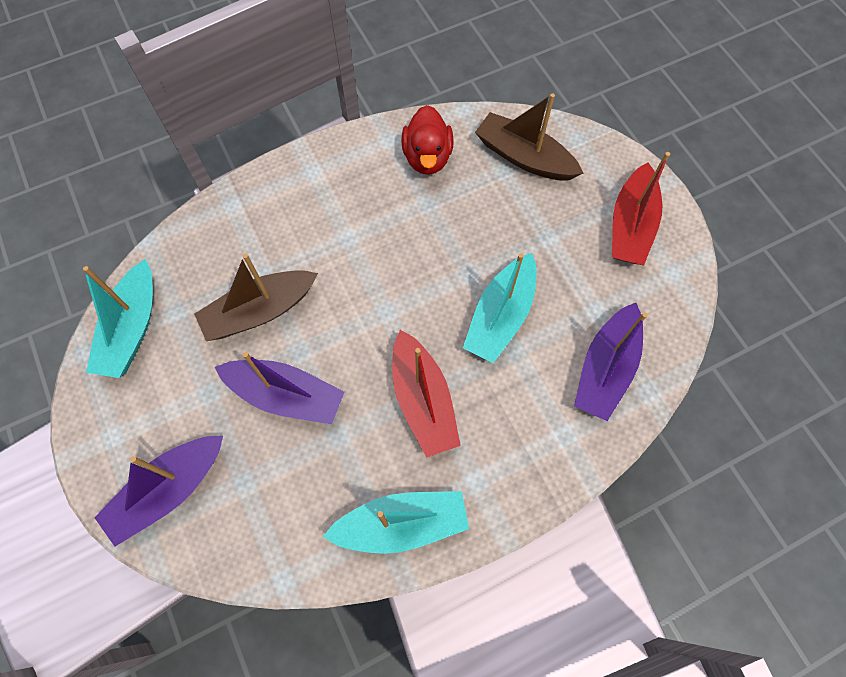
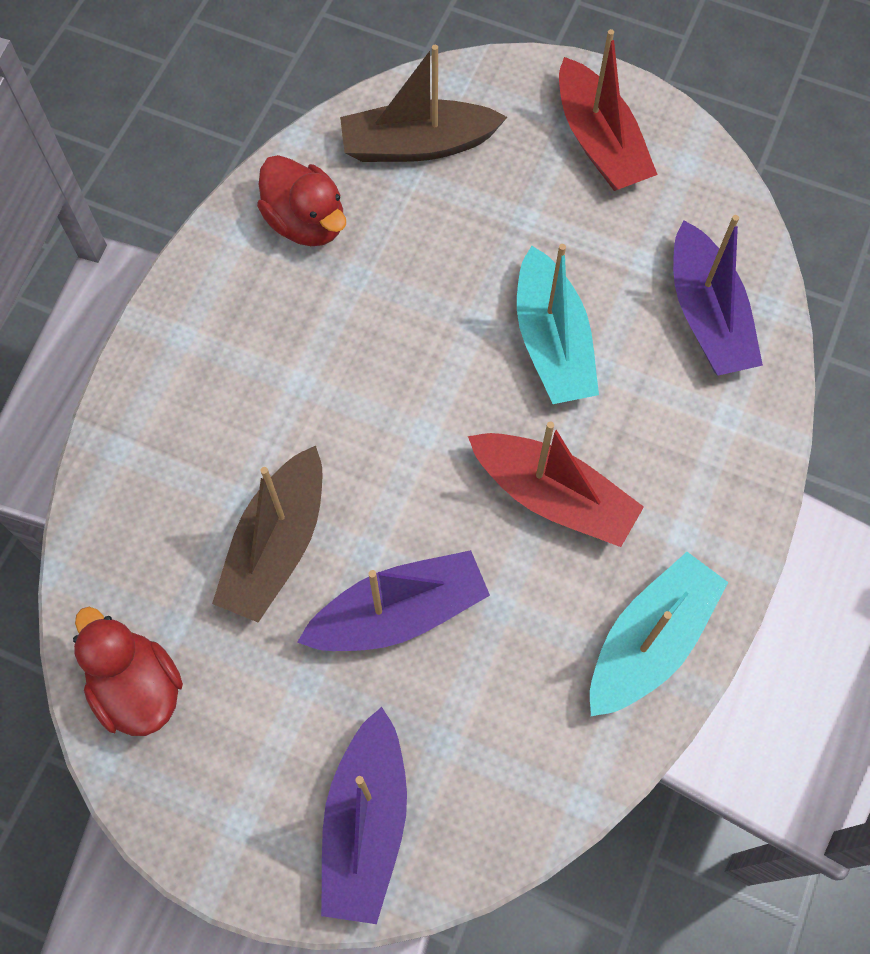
camera: 40 degrees left, 0 degrees up
(132, 329) = (138, 687): turquoise boat -> red duck

